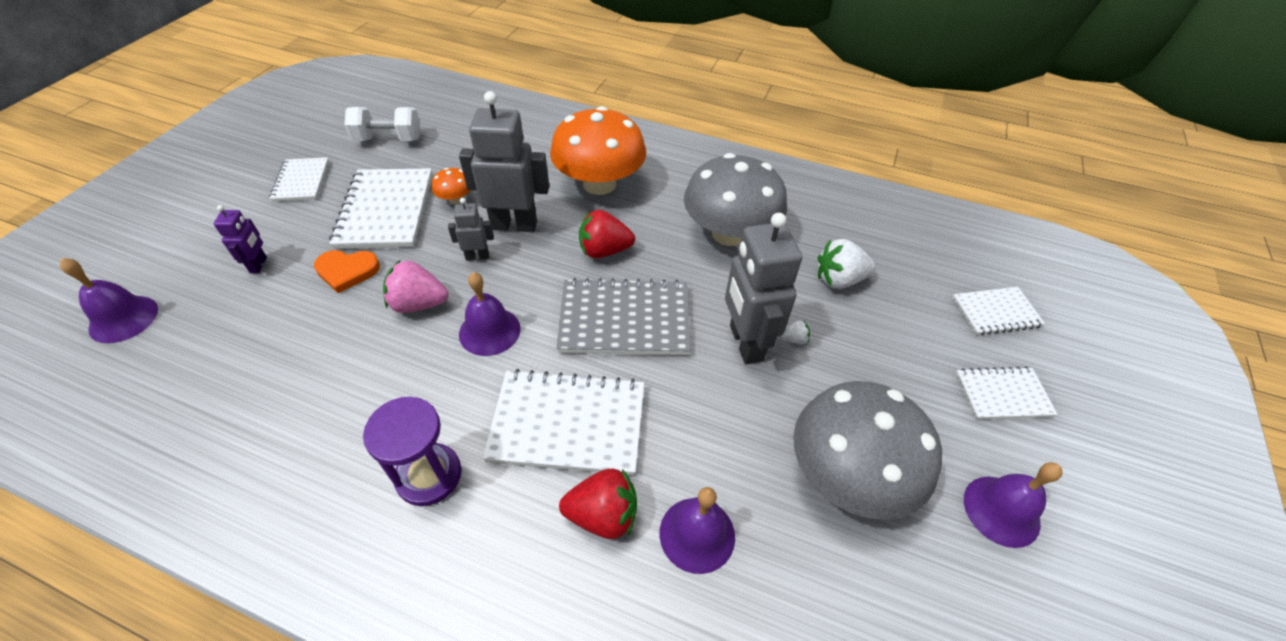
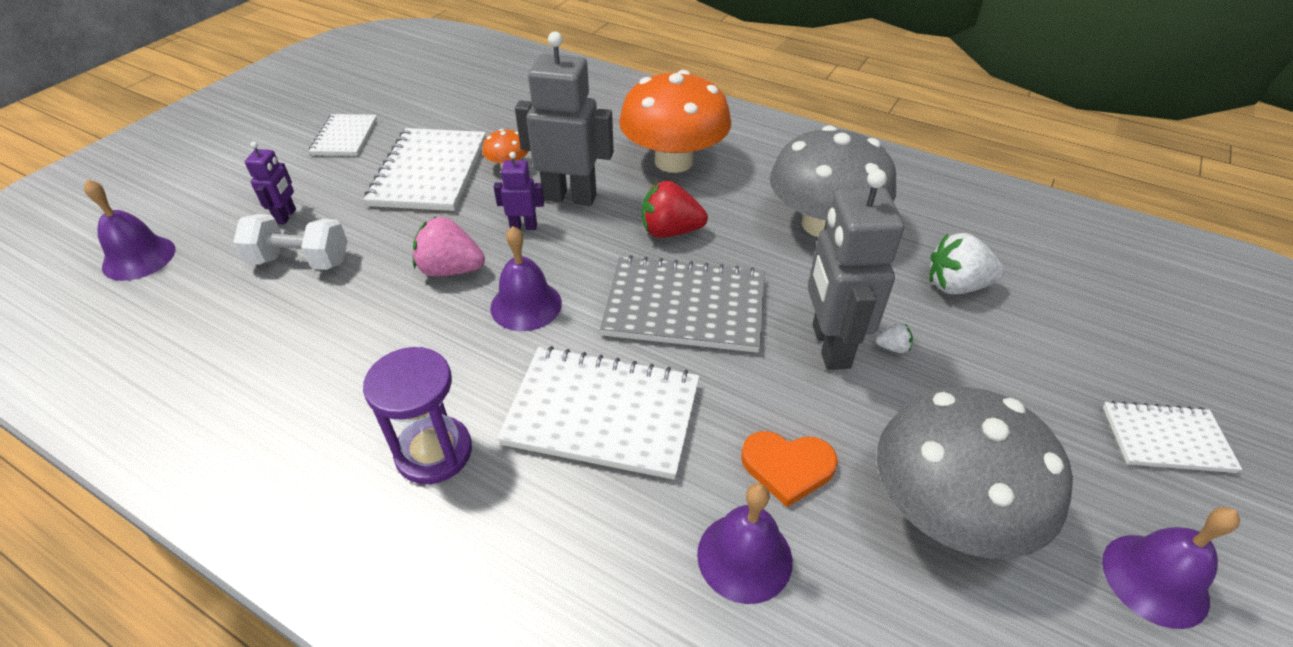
camera: 10 degrees right, 5 degrees down
(347, 271) = (378, 230): orange heart -> orange heart (787, 467)
(388, 139) = (444, 101): white dumbbell -> white dumbbell (300, 261)
(477, 256) = (523, 226): grey robot -> purple robot
(603, 515) = (631, 520): red strawberry -> none
(995, 312) = (1163, 341): white notebook -> none

